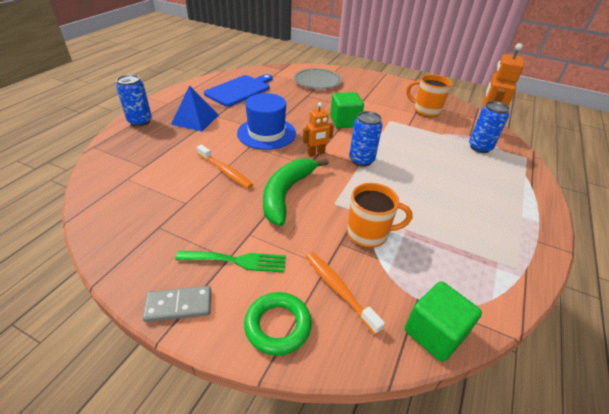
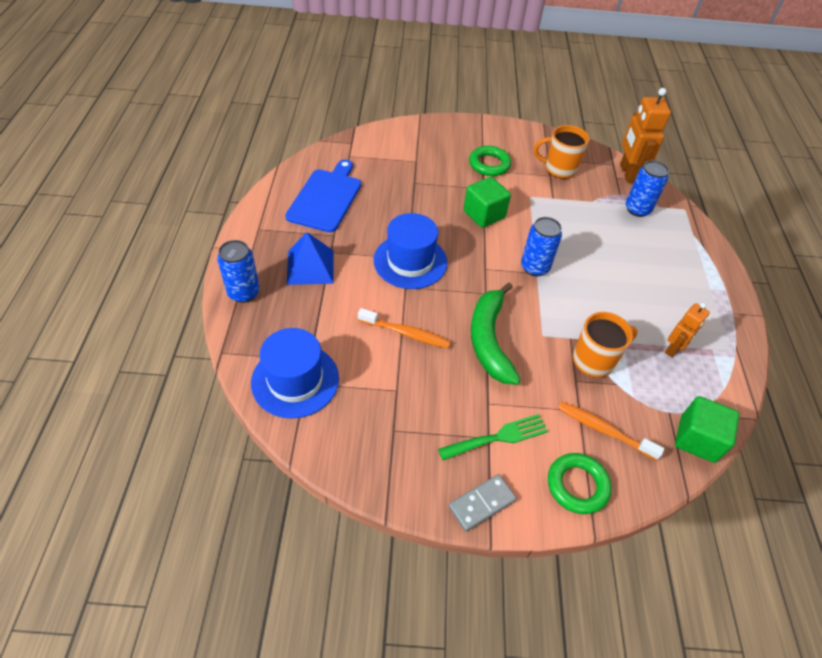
camera: 25 degrees left, 10 degrees up
(122, 175) = (295, 380): none -> blue hat
(316, 153) = (483, 273): orange robot -> orange robot (673, 349)
(317, 81) = (410, 153): grey plate -> none
(371, 97) = (489, 164): none -> green ring

